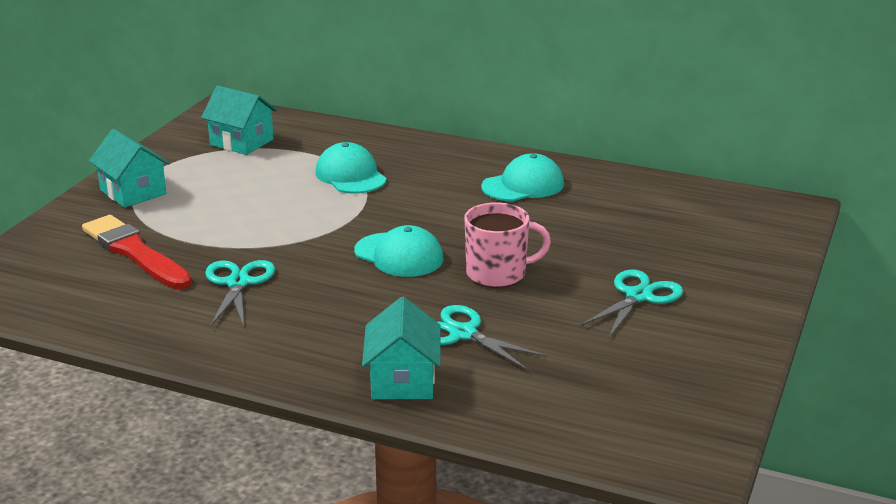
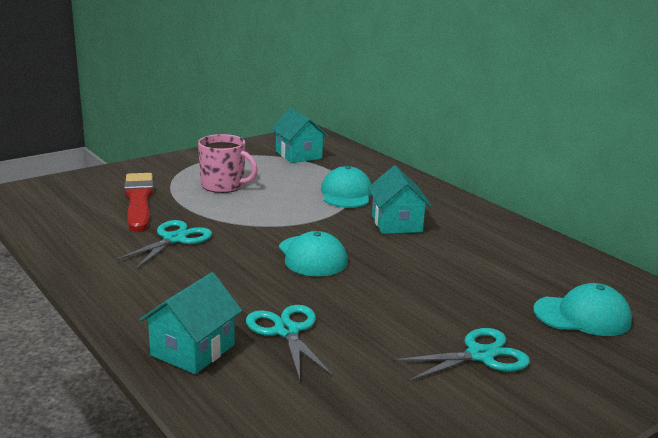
camera: 30 degrees right, 5 degrees down
(133, 192) = (189, 165): turquoise house -> turquoise house (396, 223)
(498, 273) = (374, 294): pink mug -> pink mug (224, 186)
(523, 185) = (475, 236): turquoise cap -> turquoise cap (582, 316)

